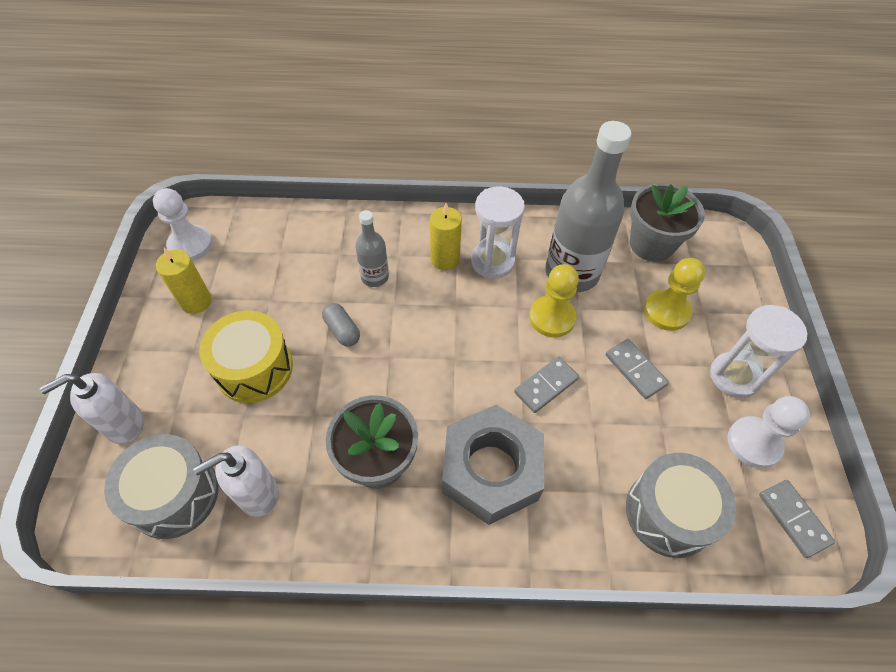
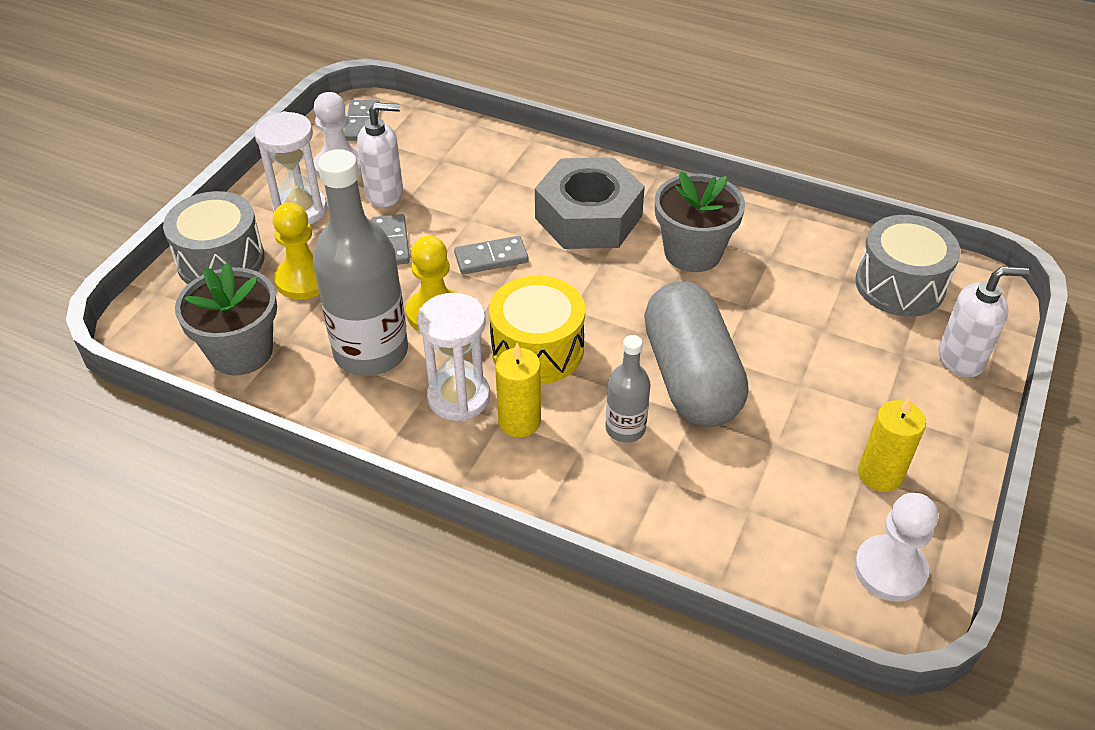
camera: 155 degrees left, 10 degrees down
(254, 368) = (807, 369): yellow drum -> yellow drum (537, 349)
(257, 494) = (816, 262): white soap dispenser -> white soap dispenser (385, 193)
(342, 330) = (691, 377): grey capsule -> grey capsule, size x2.49
(669, 513) = (456, 152): grey drum -> grey drum (221, 260)

